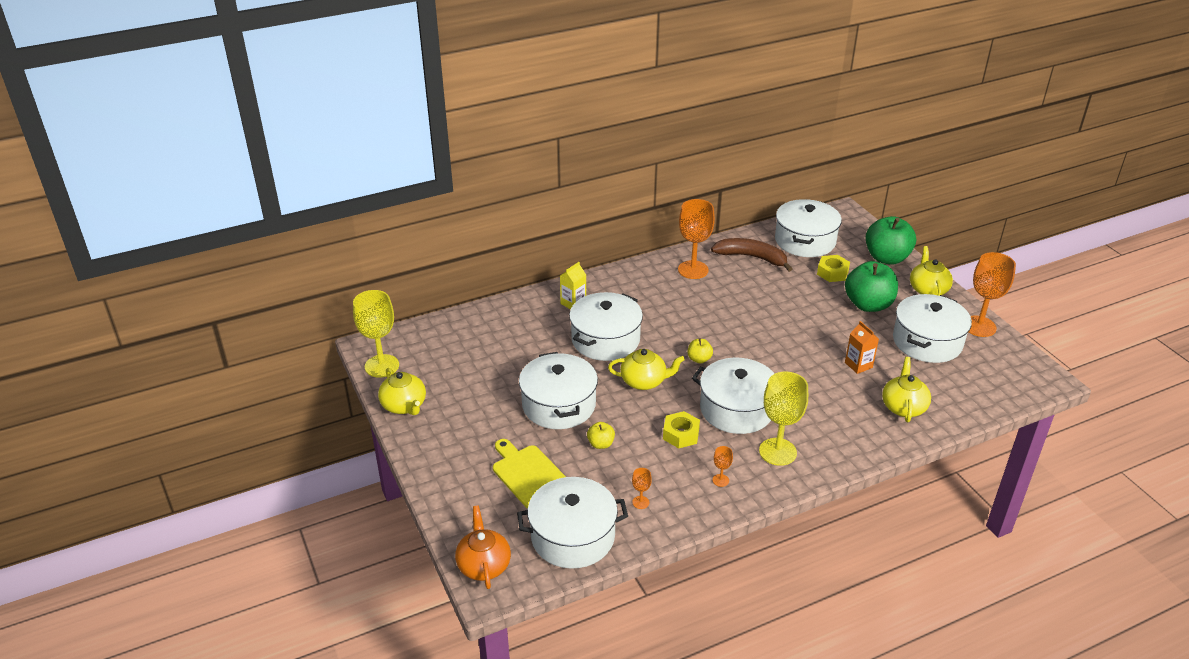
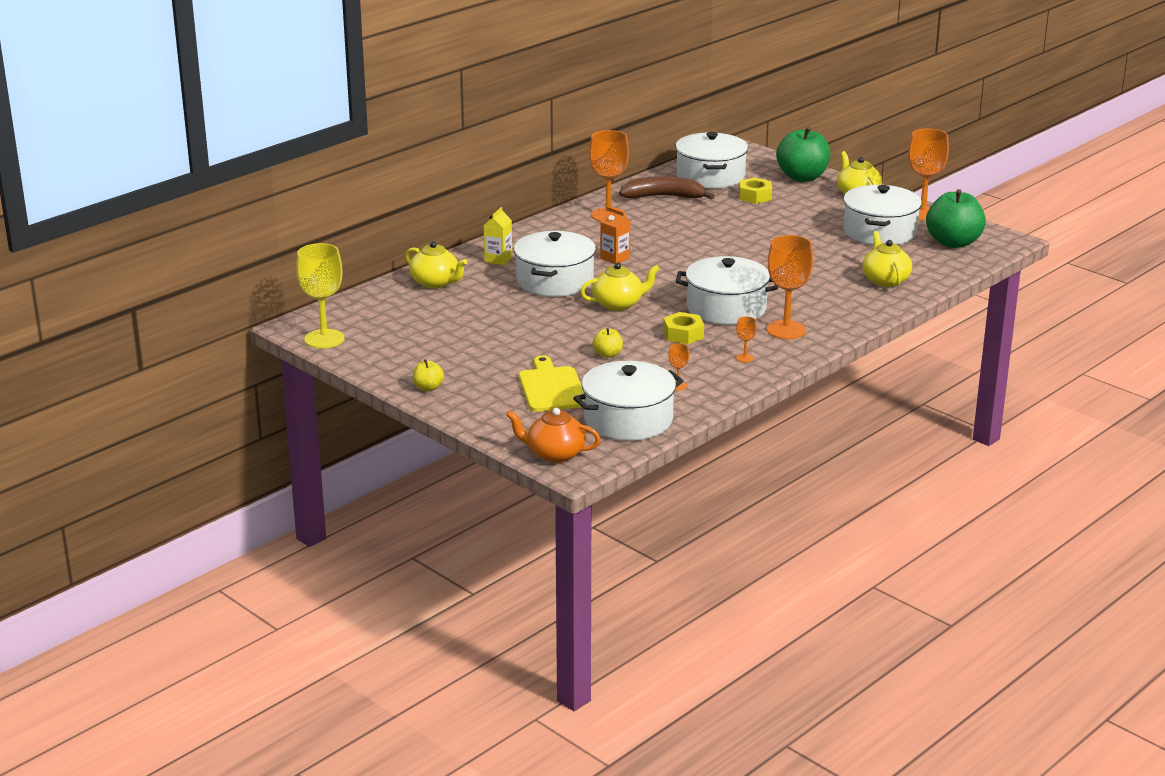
camera: 20 degrees left, 10 degrees down
(404, 406) = (376, 363): yellow teapot -> yellow teapot (435, 283)
(483, 565) = (554, 454): orange teapot -> orange teapot turned 45 degrees counterclockwise
(529, 475) = (551, 388): yellow cutting board -> yellow cutting board turned 45 degrees clockwise
(558, 405) = (542, 335): white pot -> none
(699, 359) = (663, 279): yellow apple -> yellow apple (428, 388)
(777, 452) = (786, 330): yellow goblet -> orange goblet
(858, 365) = (824, 258): orange carton -> orange carton (615, 258)
(868, 305) = (806, 214): green apple -> green apple (953, 242)

